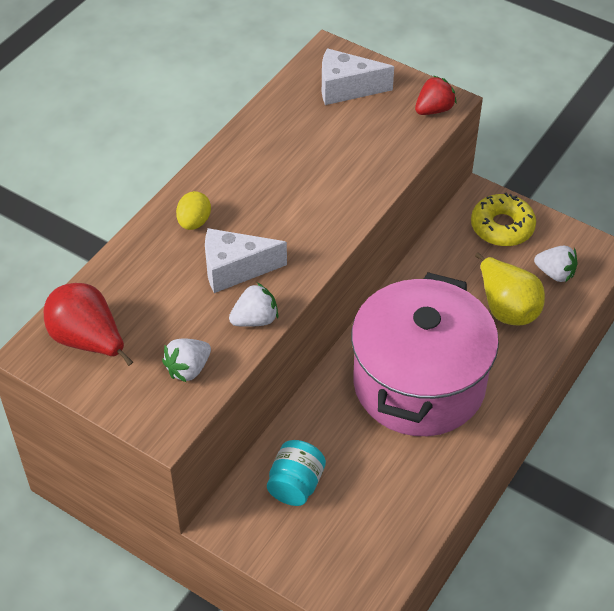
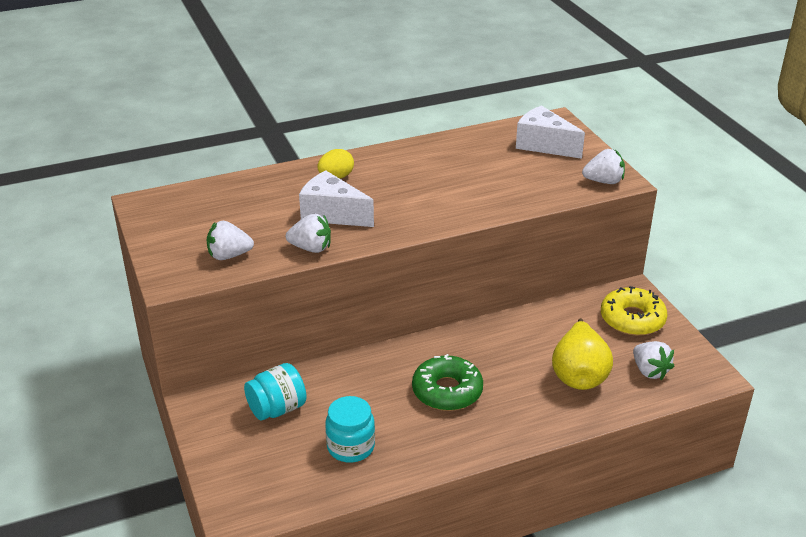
camera: 35 degrees right, 15 degrees down
(88, 341) = (184, 211): red pear -> none
(391, 484) = (351, 447): none -> turquoise jar
(419, 383) = (447, 391): pink pot -> green donut
(434, 109) = (603, 181): red strawberry -> white strawberry

